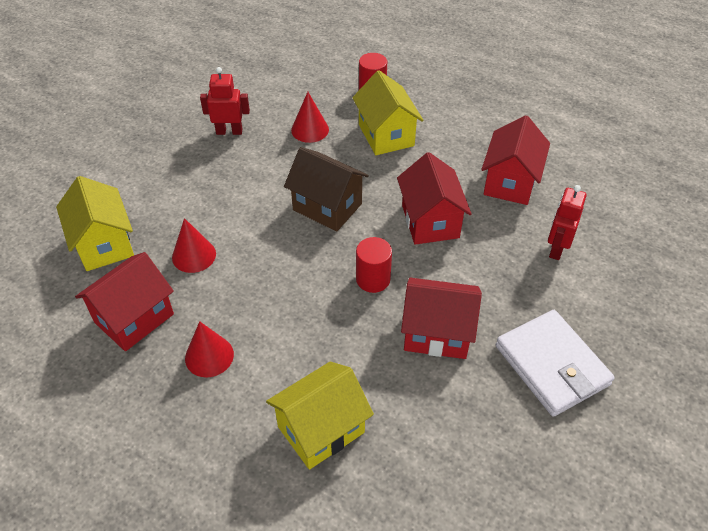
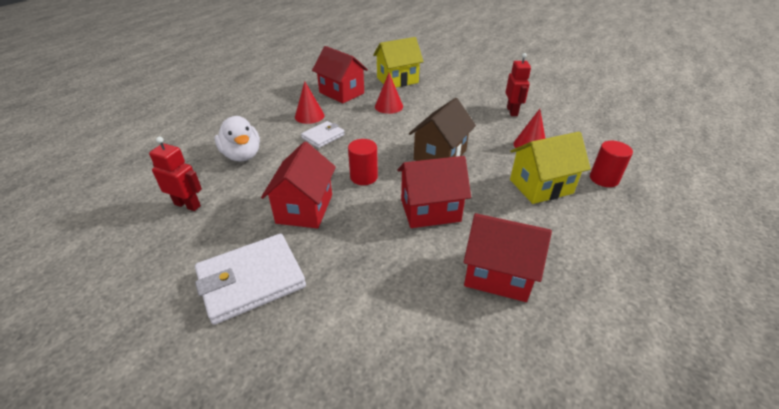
camera: 90 degrees right, 10 degrees down
(274, 331) = (323, 136): none -> white wallet
(321, 429) = (242, 155): yellow house -> white duck
(556, 248) = (398, 305): red robot -> red robot (187, 205)

